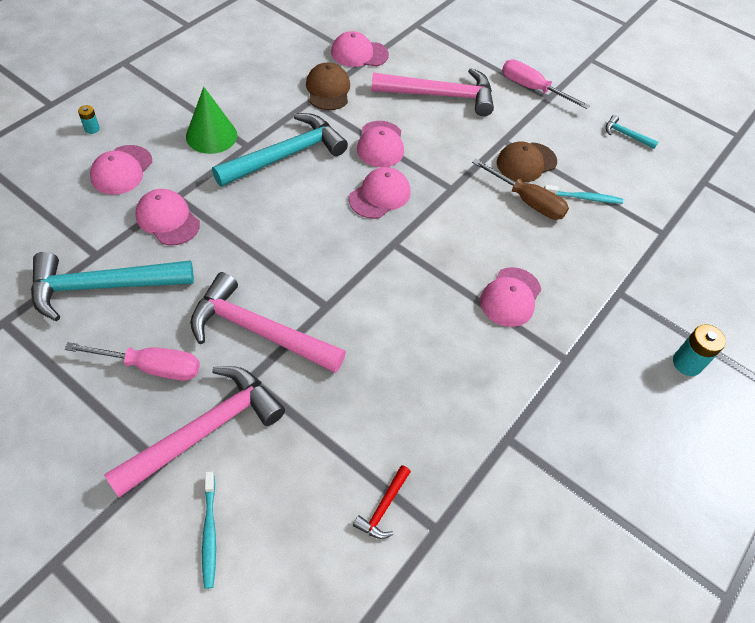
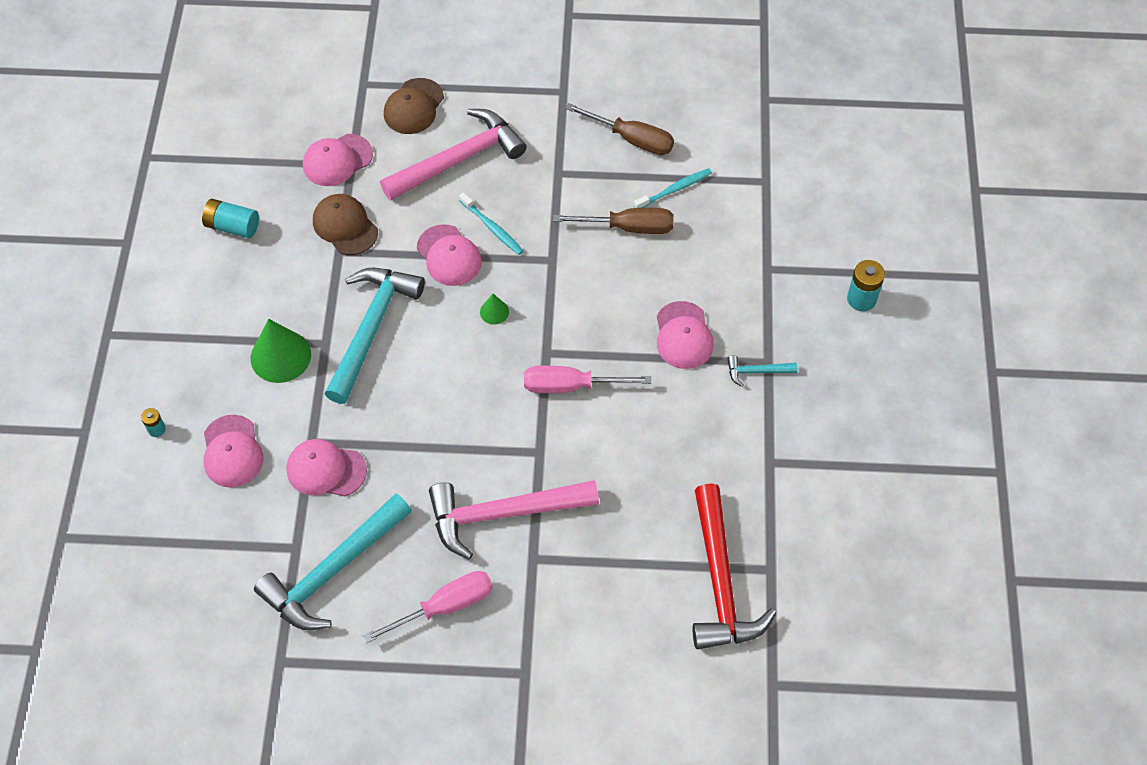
camera: 30 degrees left, 5 degrees up
(205, 430) = (536, 624): pink hammer -> none
(209, 533) = (610, 692): turquoise toothbrush -> turquoise toothbrush (492, 228)
(258, 51) = (232, 226): none -> turquoise battery
(380, 195) = (494, 312): pink cap -> green cone
(383, 507) = (720, 581): red hammer -> red hammer, size x2.30
(526, 162) = (597, 185): brown cap -> brown cap (413, 107)
(532, 89) = (539, 91): pink screwdriver -> pink screwdriver (570, 386)
(576, 150) = (632, 139): none -> brown screwdriver
(626, 135) = (664, 90): turquoise hammer -> turquoise hammer (756, 371)

